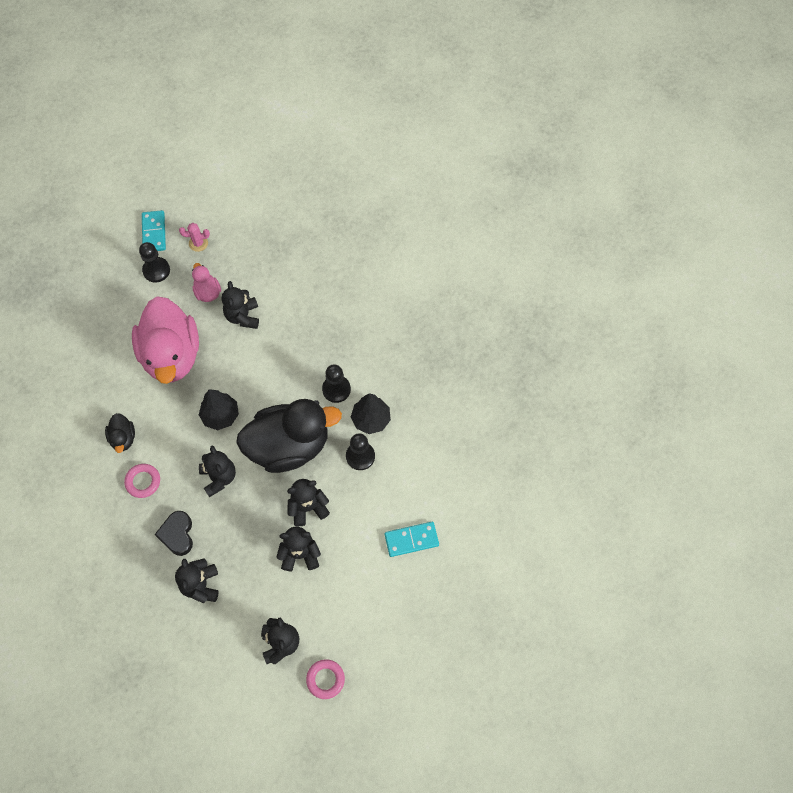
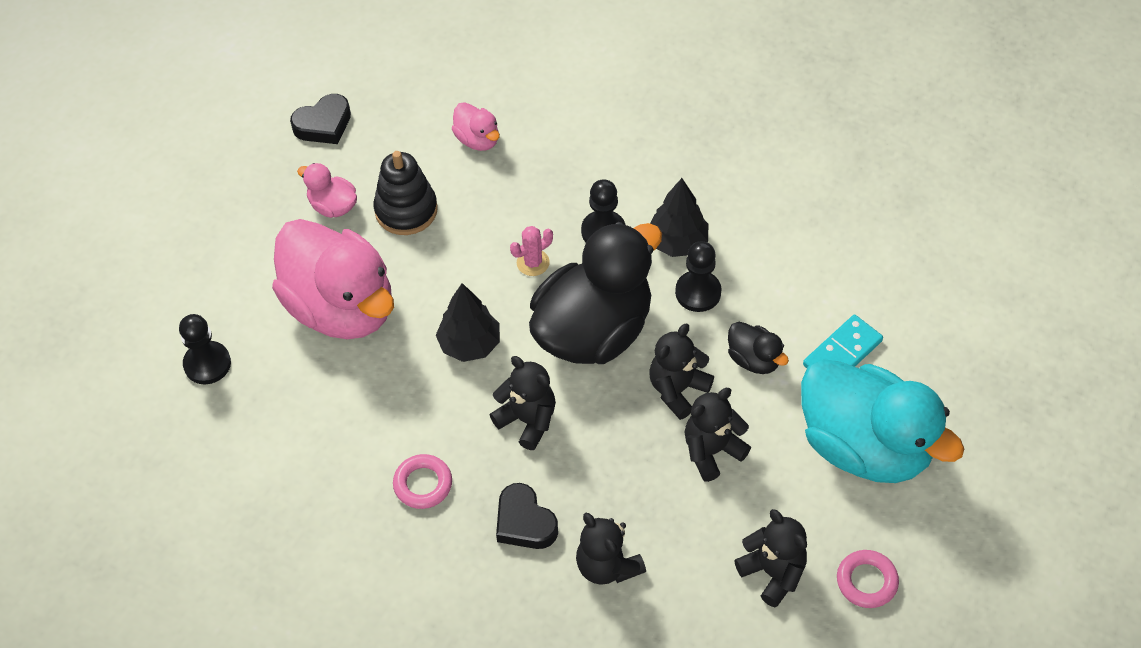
camera: 30 degrees left, 10 degrees down
(123, 438) = (351, 445): black duck -> black duck (754, 359)
(154, 232) = (197, 172): turquoise domino -> none
(156, 270) = (237, 216): black pawn -> black pawn (207, 364)
(198, 243) = (272, 154): pink cactus -> pink cactus (533, 263)
(236, 240) = (323, 124): none -> black heart
(243, 316) = (406, 210): black teddy bear -> black stacking toy
(309, 294) = (477, 139): none -> pink duck
(382, 602) = (865, 446): none -> turquoise duck

